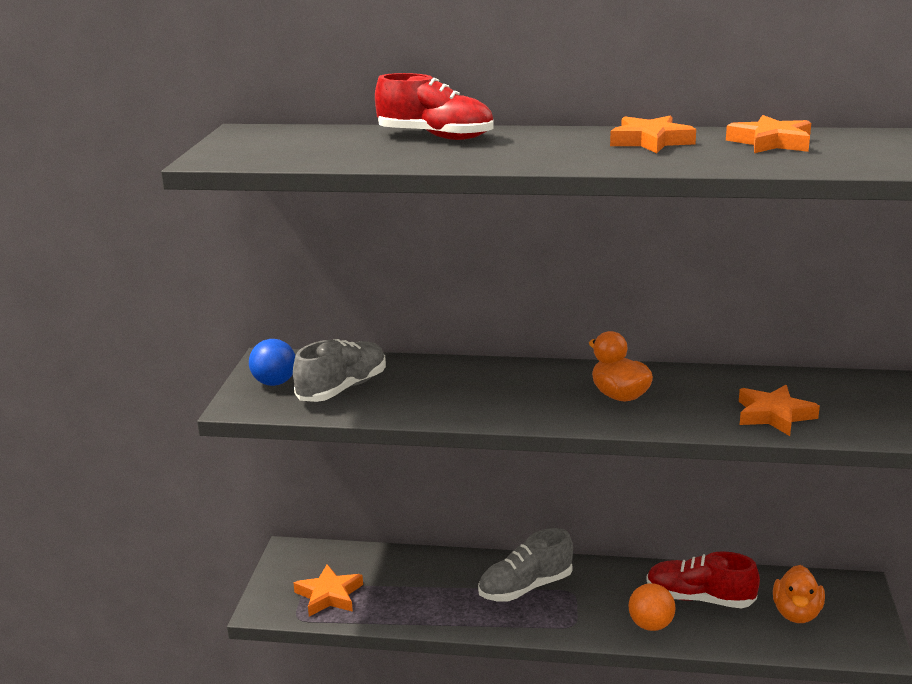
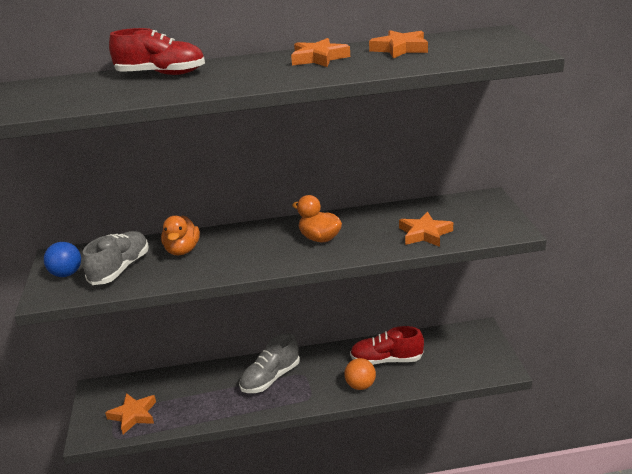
camera: 15 degrees left, 5 degrees up
(796, 613) = (449, 356): orange duck -> orange duck (182, 250)

